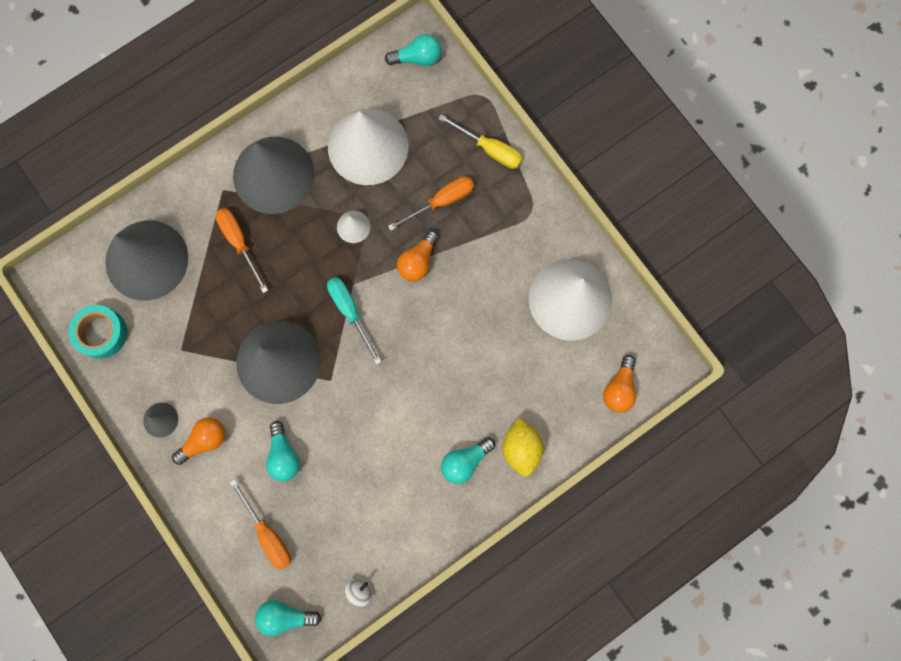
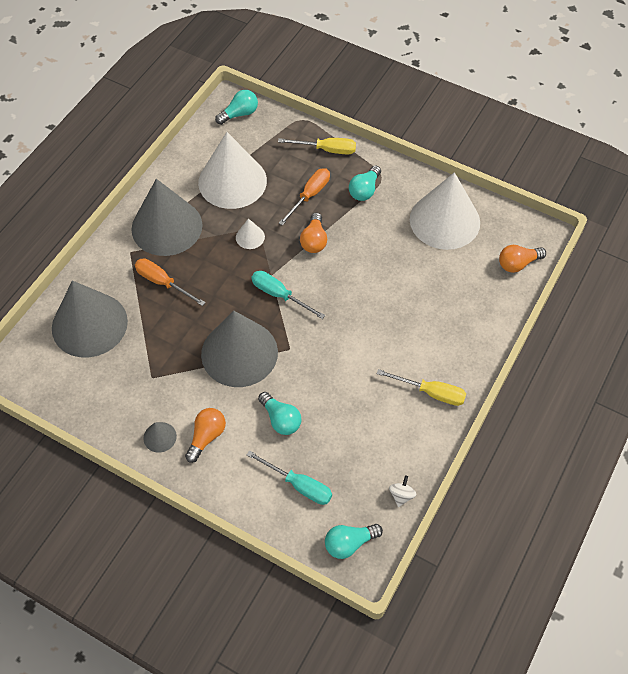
camera: 25 degrees left, 20 degrees down
(101, 333) = (75, 393): turquoise tape -> none
(267, 534) = (299, 485): orange screwdriver -> turquoise screwdriver
(446, 496) = (431, 393): none -> yellow screwdriver
(465, 461) = (431, 361): turquoise light bulb -> turquoise light bulb (364, 190)
(521, 448) = (469, 334): yellow lemon -> none
(619, 388) = (518, 264): orange light bulb -> orange light bulb turned 75 degrees clockwise

